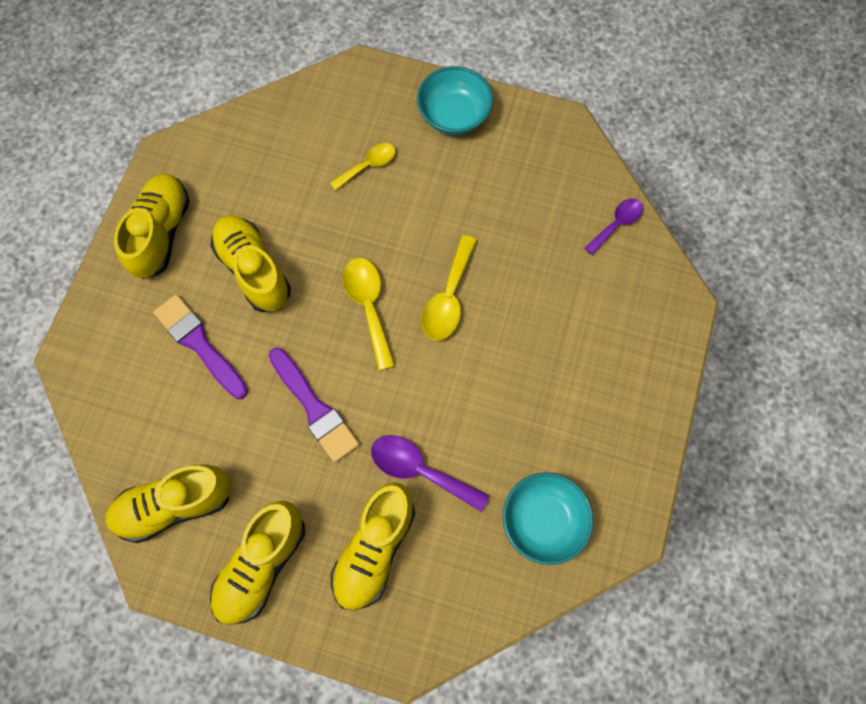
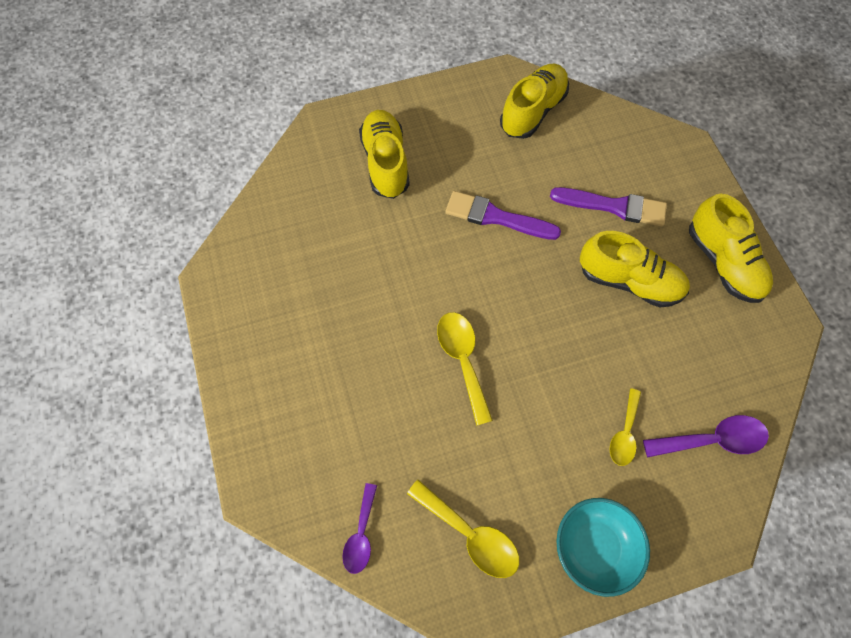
camera: 145 degrees right, 5 degrees down
(261, 564) = (450, 114): yellow shoe -> none
(368, 306) = (519, 312): yellow spoon -> yellow spoon (470, 534)
(420, 470) = (390, 225): purple spoon -> purple spoon (712, 440)
(543, 520) = (280, 246): turquoise bowl -> none

